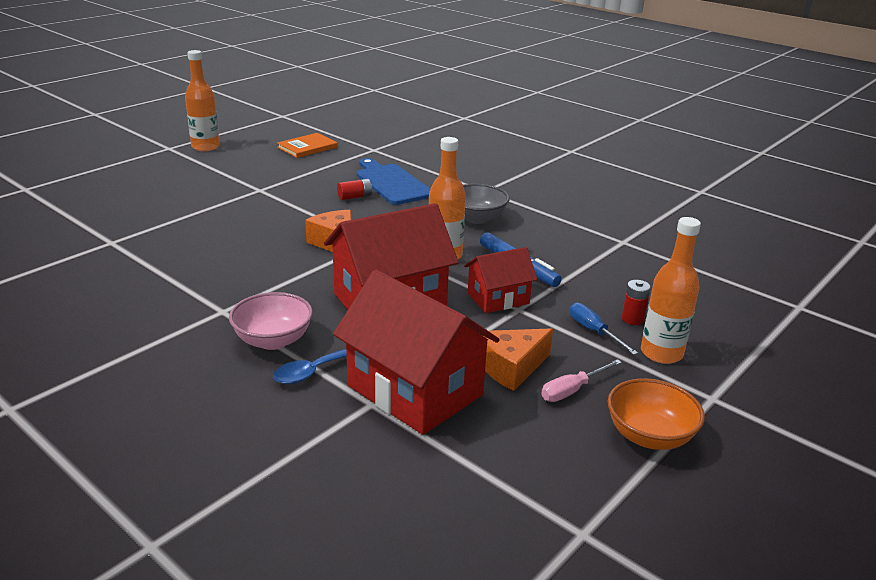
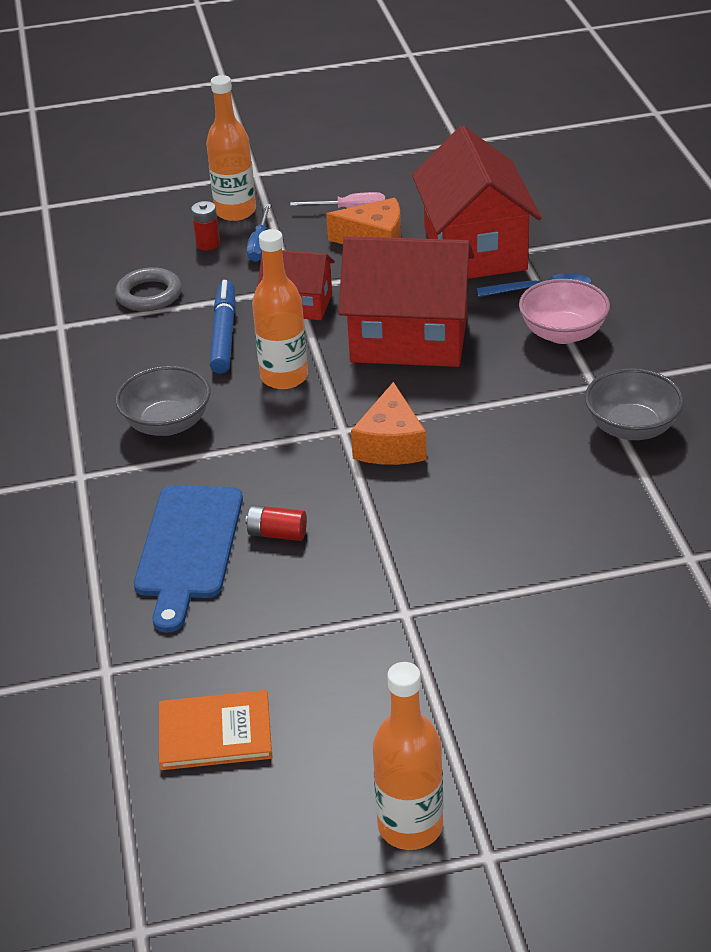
camera: 140 degrees left, 10 degrees up
(179, 293) = (631, 428): none -> grey bowl
(606, 273) = (149, 295): none -> grey ring
(649, 436) = (341, 169): orange bowl -> none

